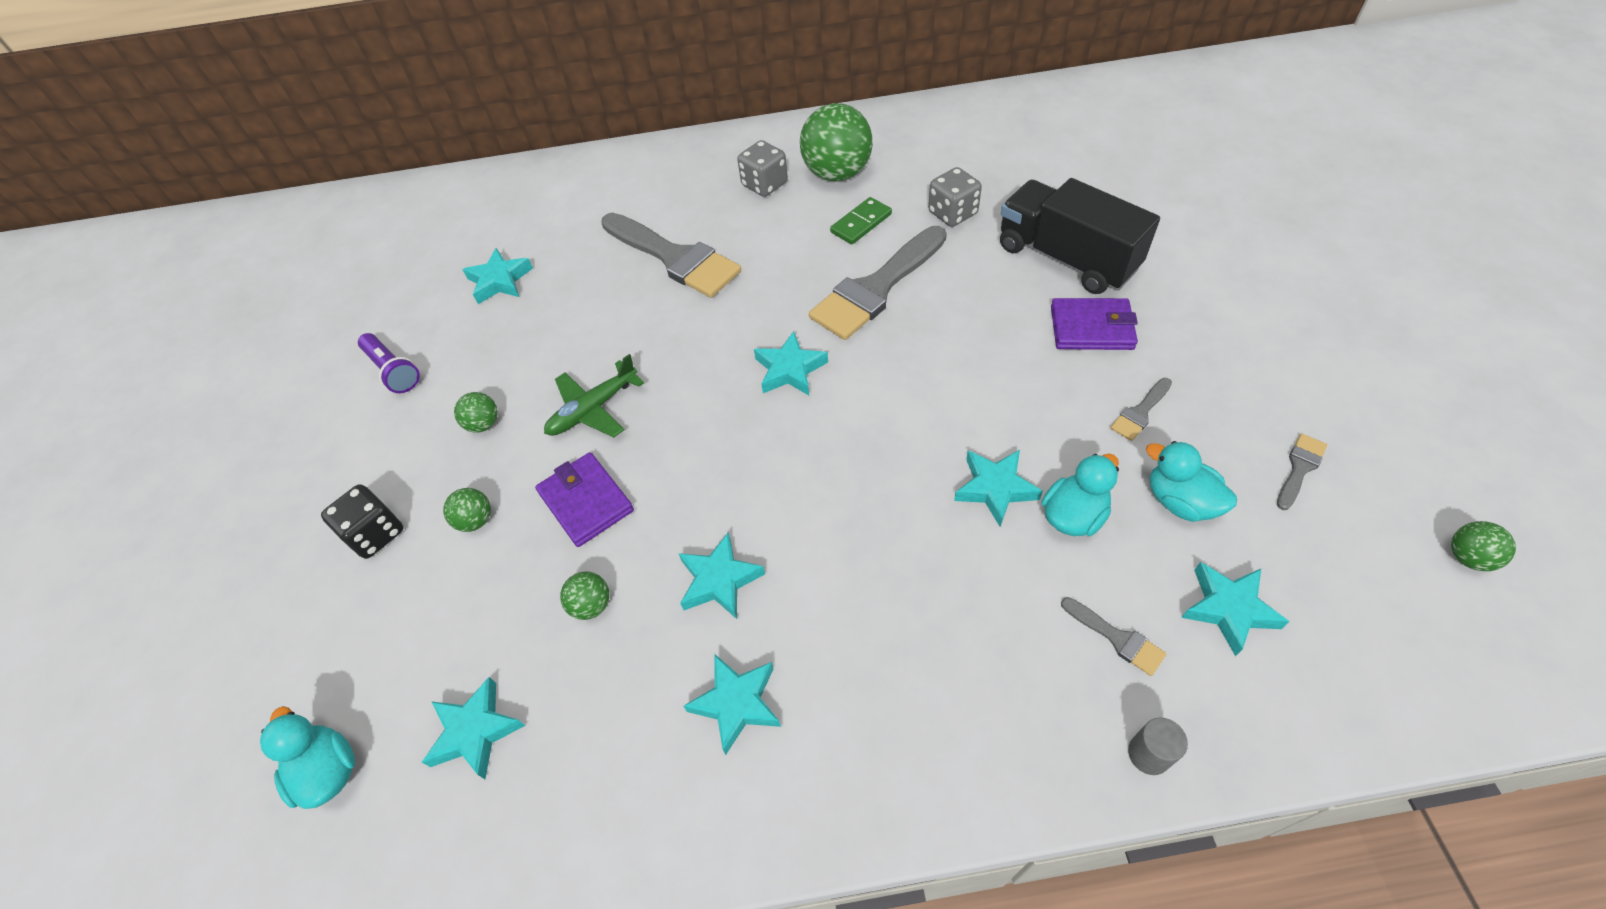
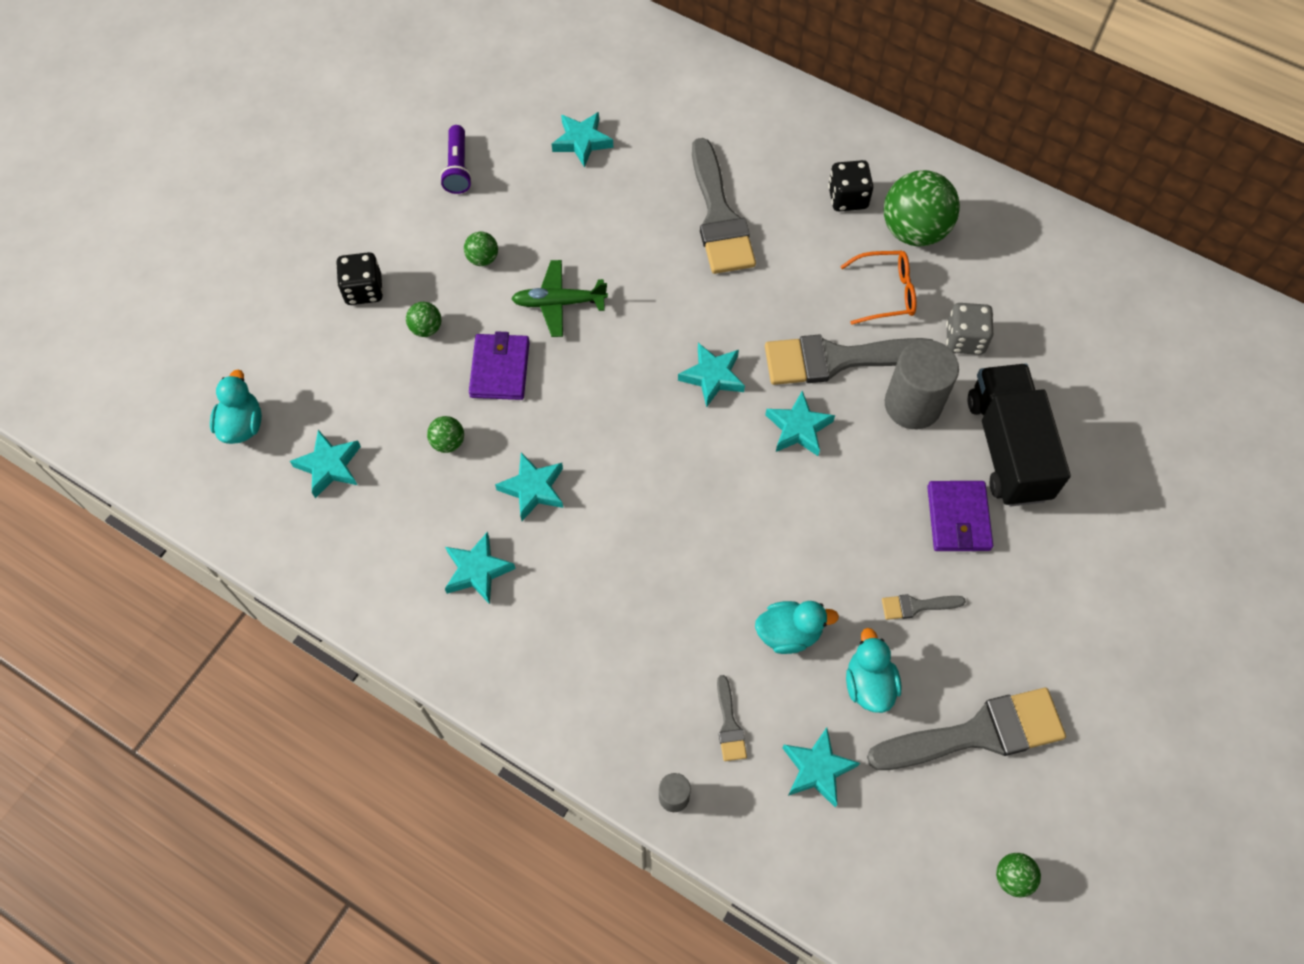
camera: 35 degrees right, 10 degrees up
(764, 184) = (847, 198): grey dice -> black dice
(861, 223) = (884, 293): green domino -> orange glasses
(967, 278) = (912, 405): none -> grey cylinder
(995, 488) = (759, 573): turquoise star -> turquoise star (798, 428)
(1091, 328) = (958, 518): purple wallet -> purple wallet turned 45 degrees clockwise
(1299, 468) = (977, 733): grey brush -> grey brush, size x2.28

